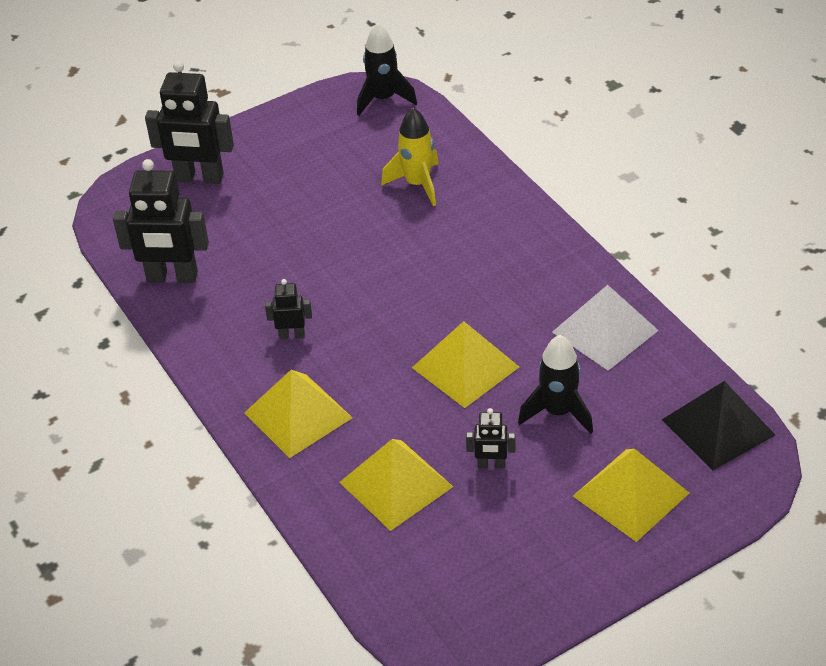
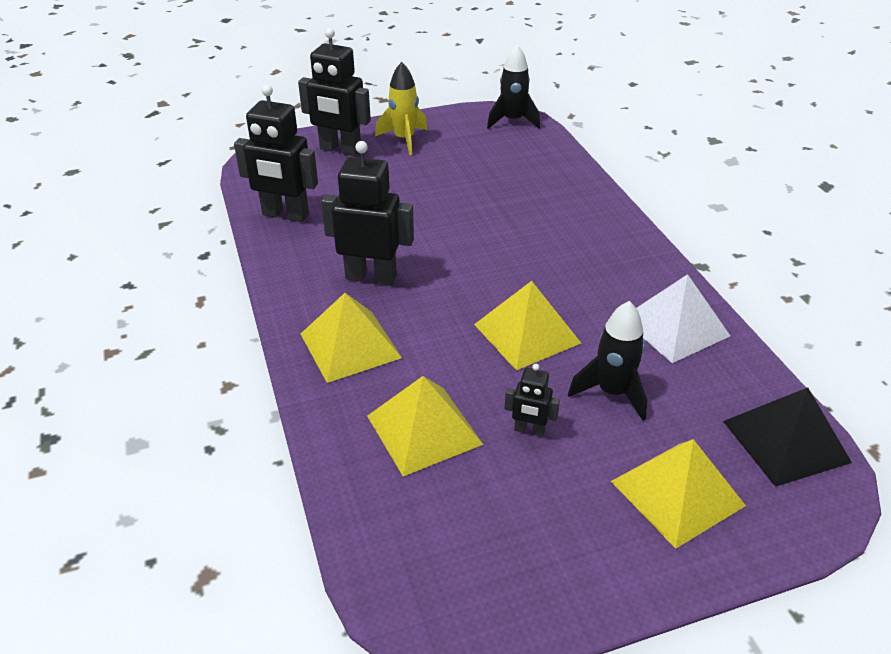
camera: 10 degrees right, 5 degrees down
(292, 335) = (371, 277): black robot -> black robot, size x2.03
(417, 184) = (523, 182): yellow rocket -> yellow rocket (404, 140)

